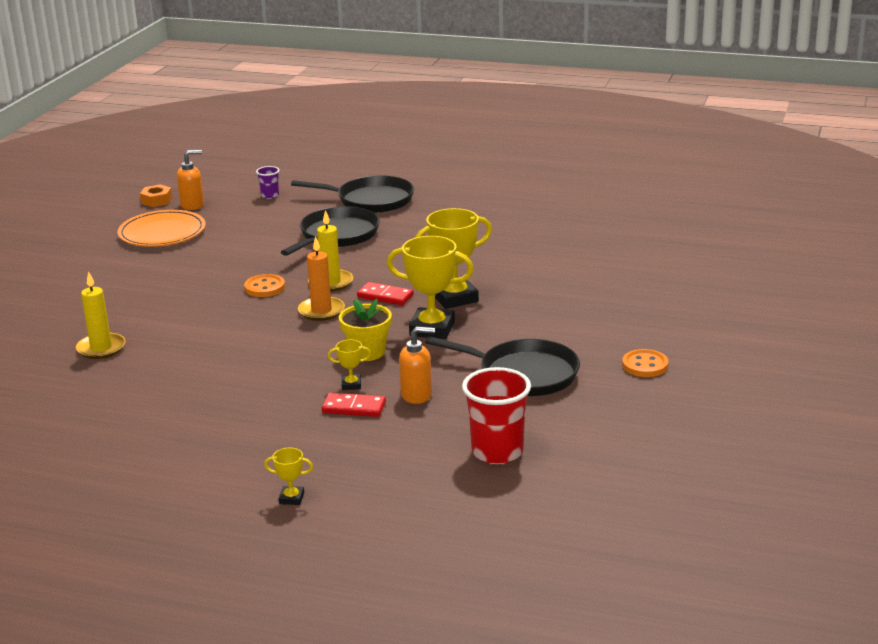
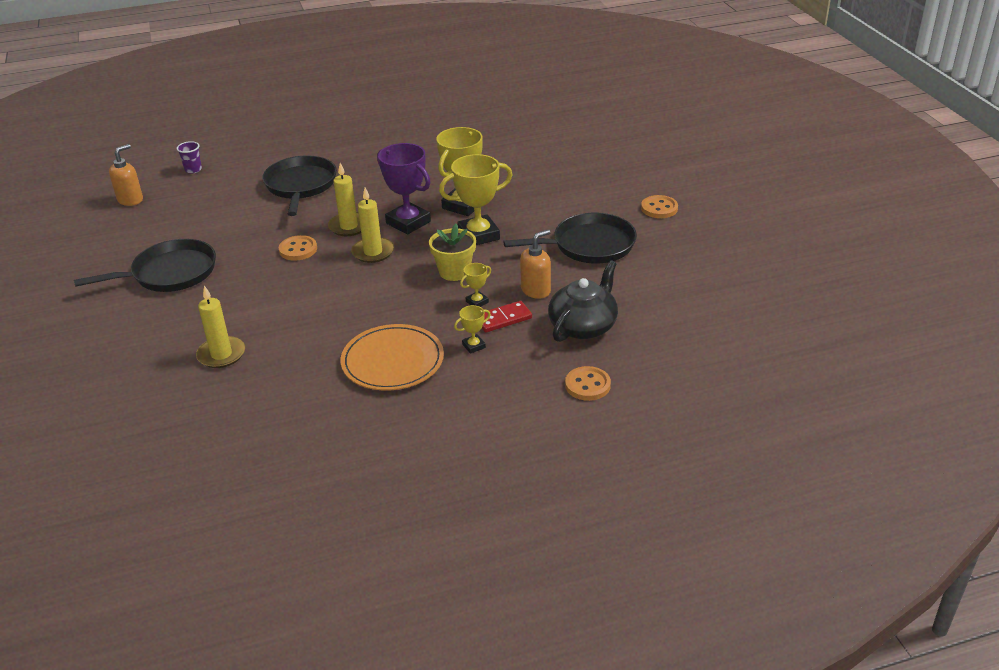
camera: 35 degrees left, 10 degrees up
(157, 200) = (88, 206): orange nut -> none
(162, 233) = (135, 233): orange plate -> orange plate (392, 361)
(291, 498) = (552, 408): yellow trophy -> yellow trophy (473, 346)
(321, 311) = (373, 252): orange candle -> yellow candle
(348, 493) = (587, 385): none -> orange button
(371, 200) = (290, 147): black pan -> black pan (170, 273)
(385, 296) = (408, 222): red domino -> purple trophy
(416, 442) = (583, 326): none -> black teapot
(497, 452) = (647, 309): red cup -> none

